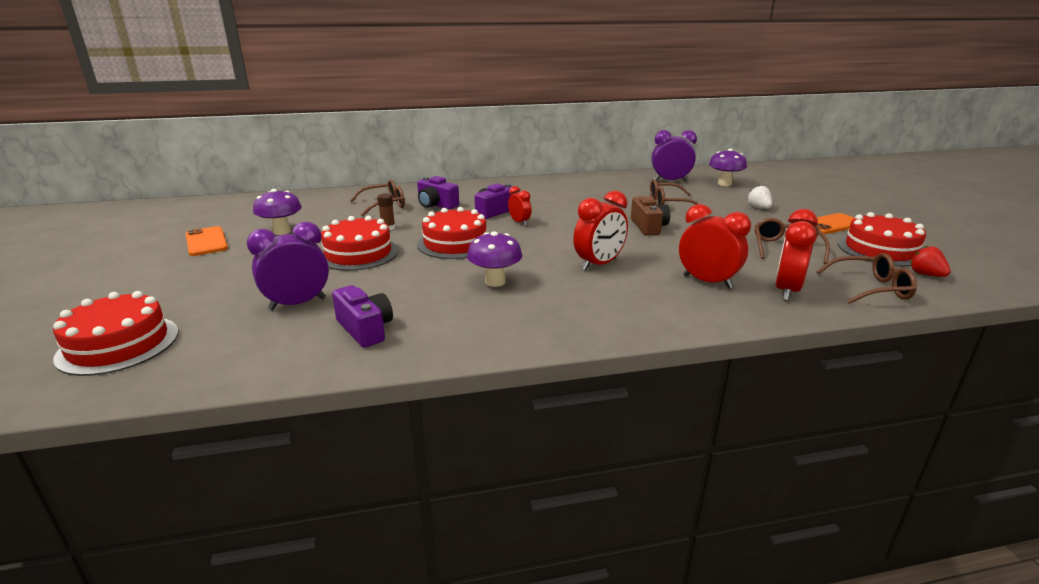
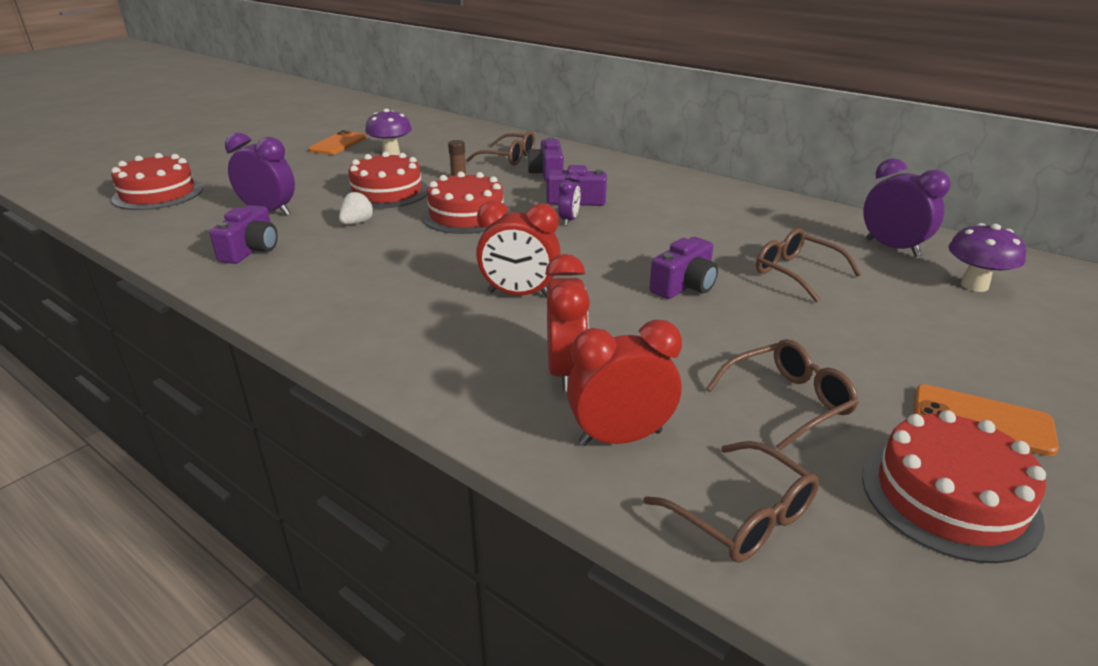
camera: 50 degrees right, 5 degrees up
(495, 282) = (403, 262): purple mushroom -> none
(519, 222) = (569, 220): red clock -> purple clock
(648, 227) = (684, 286): brown camera -> purple camera
(758, 208) = (922, 338): white strawberry -> white strawberry (357, 223)
(925, 274) = (909, 573): red strawberry -> none

